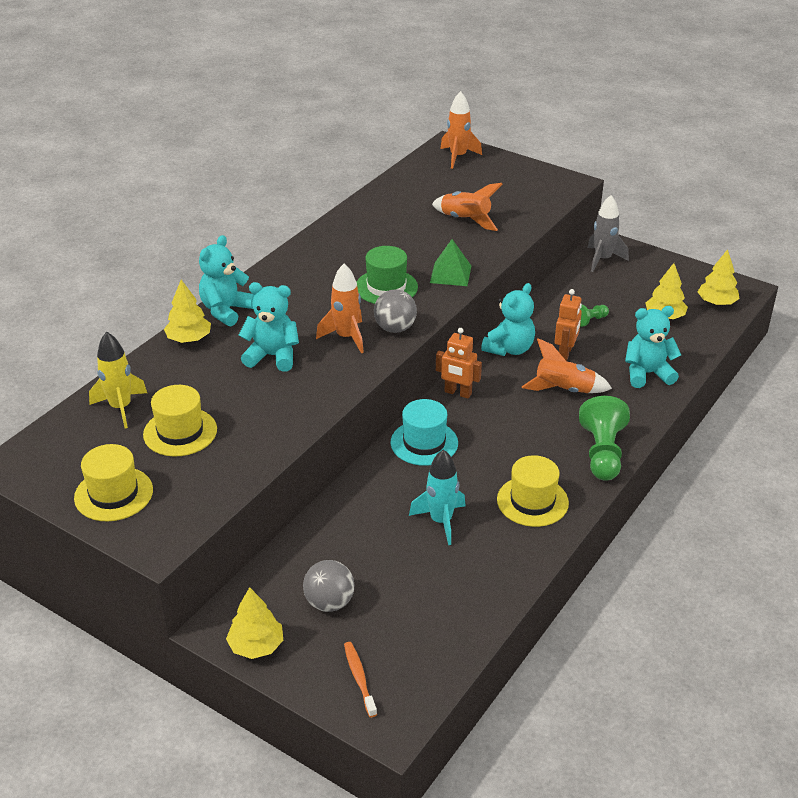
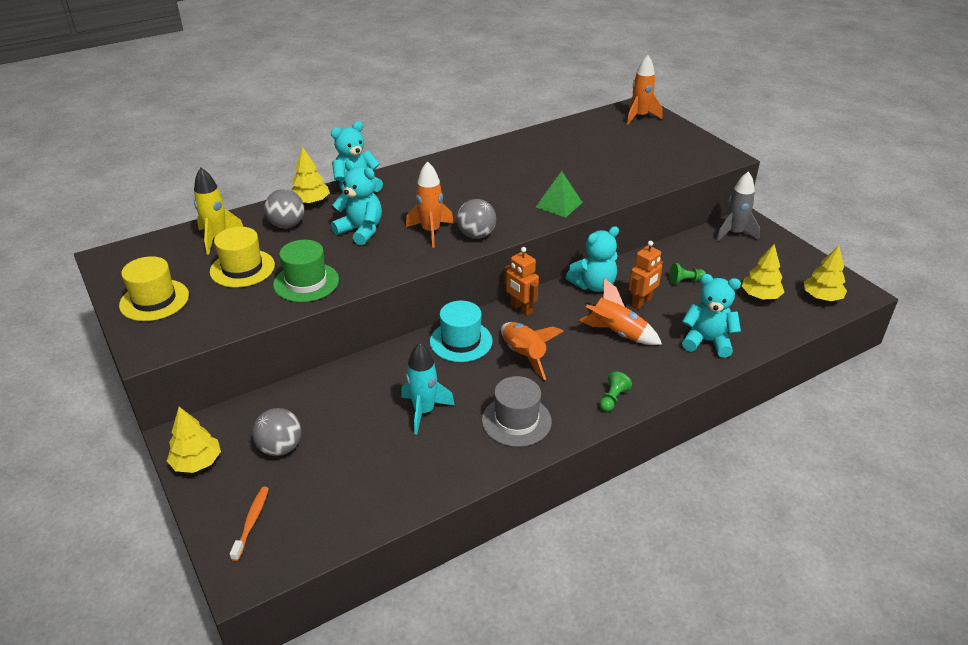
camera: 25 degrees right, 0 degrees up
(186, 371) = (287, 225): none -> grey ball
(386, 287) = (496, 202): green hat -> green hat (306, 282)
(465, 220) = (606, 166): orange rocket -> orange rocket (524, 355)
(532, 501) = (516, 421): yellow hat -> grey hat
(602, 453) = (612, 399): green pawn -> green pawn, size x0.49

